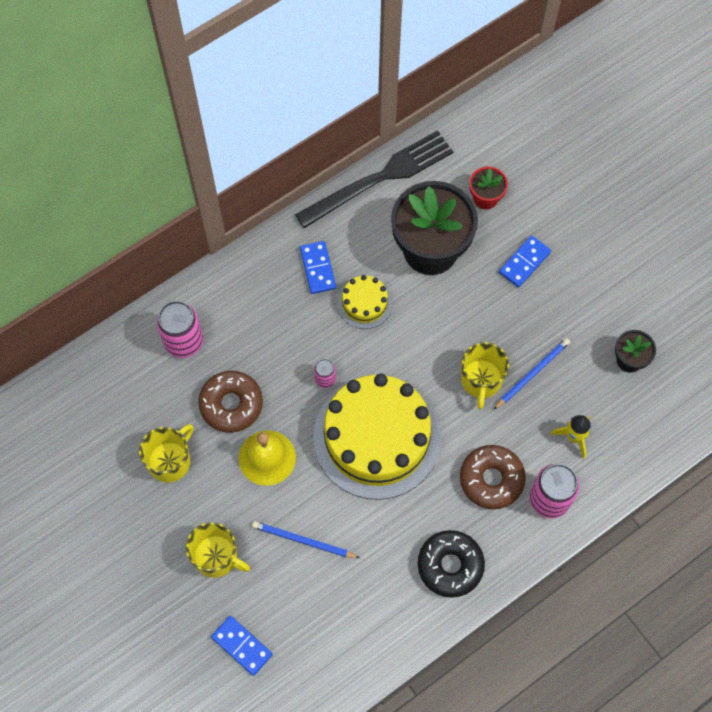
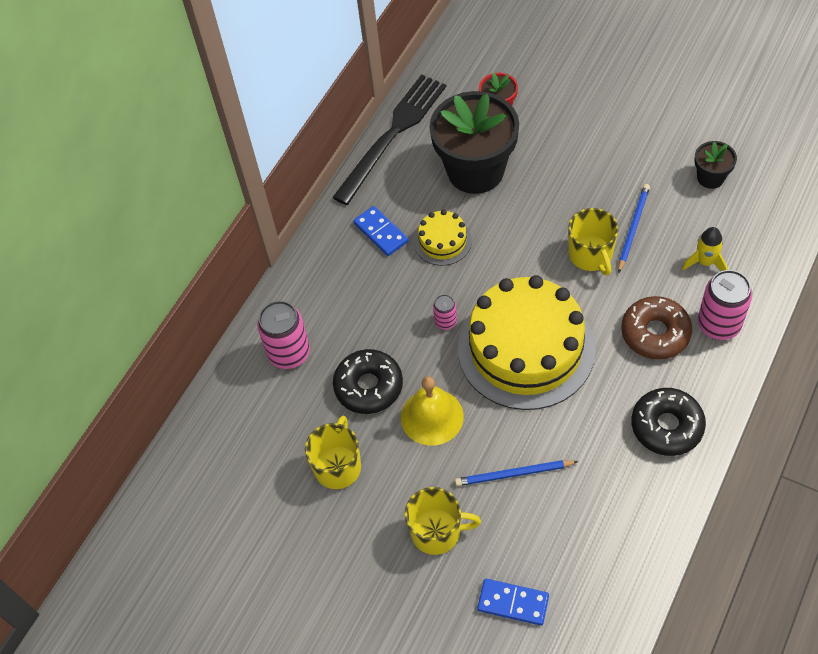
camera: 20 degrees left, 10 degrees down
(231, 404) = (368, 386): brown donut -> black donut
(524, 262) = (566, 143): blue domino -> none

